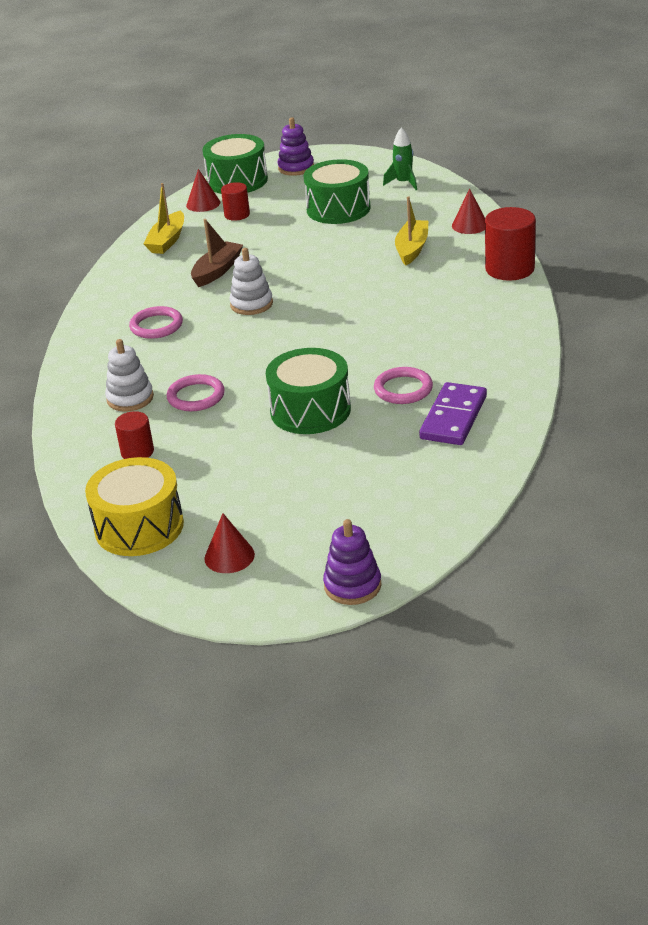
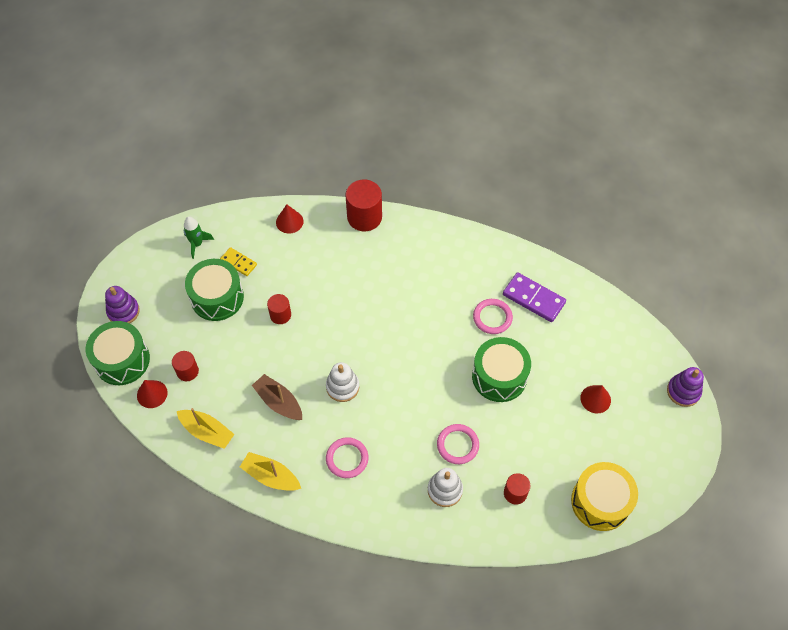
camera: 80 degrees left, 25 degrees up
(229, 556) = (642, 452): red cone -> red cone (595, 399)
(333, 248) = (280, 315): none -> red cylinder
(392, 210) = (238, 263): none -> yellow domino
(412, 249) = (307, 266): yellow boat -> yellow boat (271, 476)

